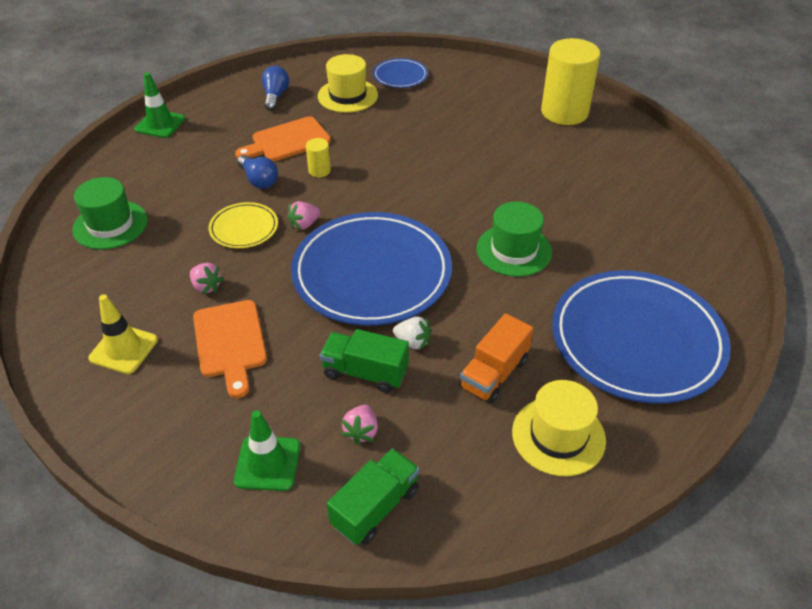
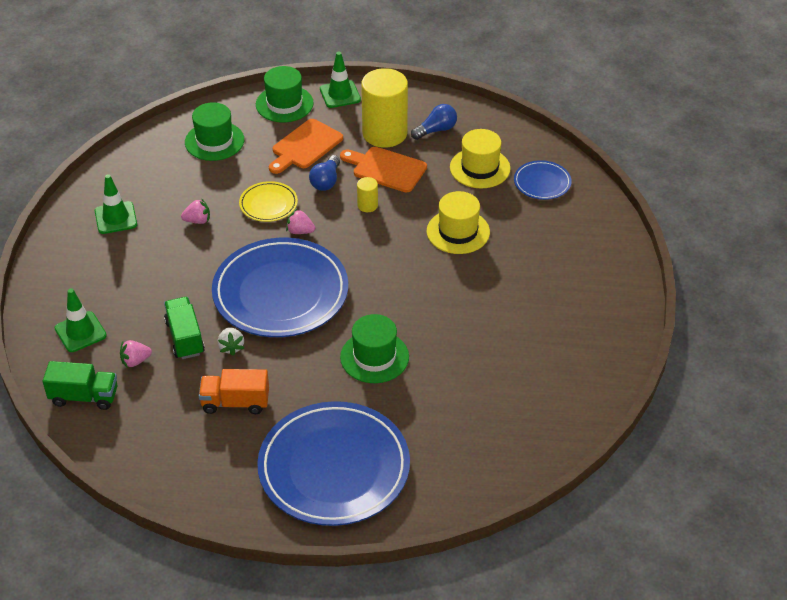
camera: 55 degrees right, 0 degrees up
(124, 349) = (116, 218): yellow traffic cone -> green traffic cone
(125, 159) = (284, 104): none -> green hat
(206, 286) = (197, 220): pink strawberry -> pink strawberry turned 105 degrees counterclockwise
(230, 342) = (159, 261): orange cutting board -> orange cutting board (305, 146)
(558, 436) = (205, 459): yellow hat -> yellow hat (458, 232)
(564, 112) = (597, 309): yellow cylinder -> yellow cylinder (384, 133)

